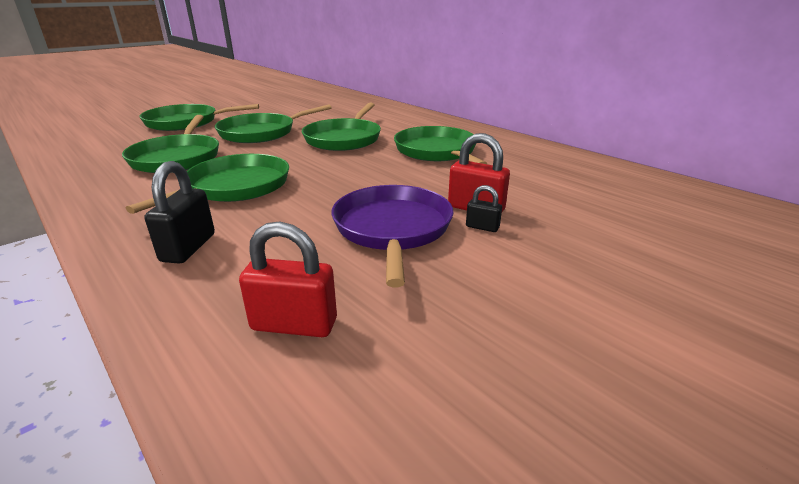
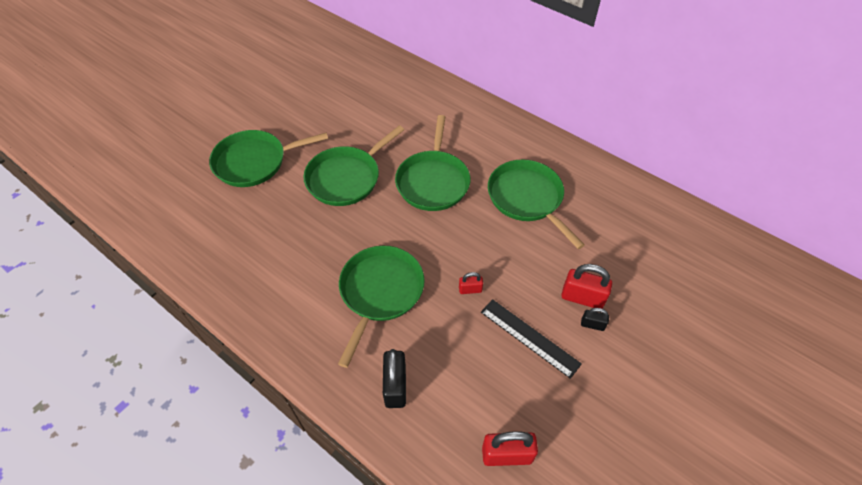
camera: 10 degrees left, 25 degrees up
(177, 158) = (297, 245): green pan -> none
(339, 193) = (470, 289): none -> red padlock
(392, 229) = (529, 337): purple pan -> black ruler

